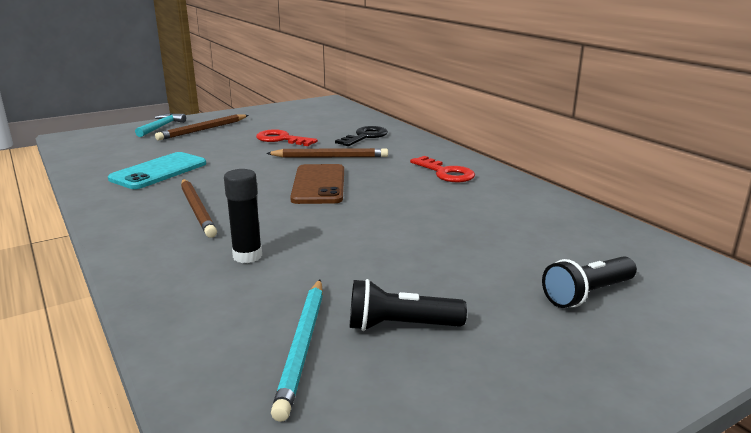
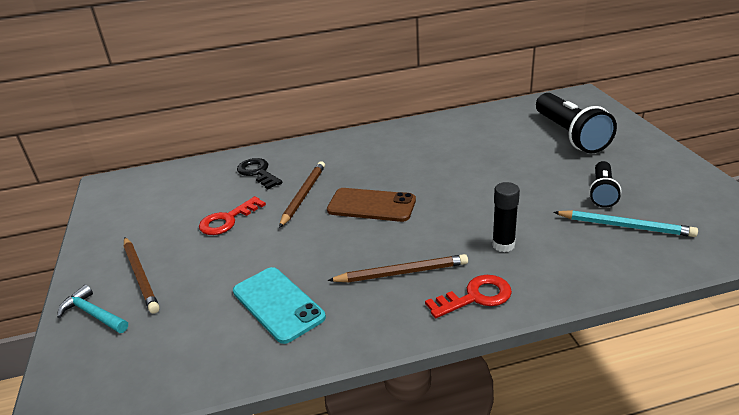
camera: 70 degrees left, 10 degrees up
(445, 173) = (375, 148): red key -> red key (475, 297)
(587, 294) = (570, 135): black flashlight -> black flashlight, size x1.76

